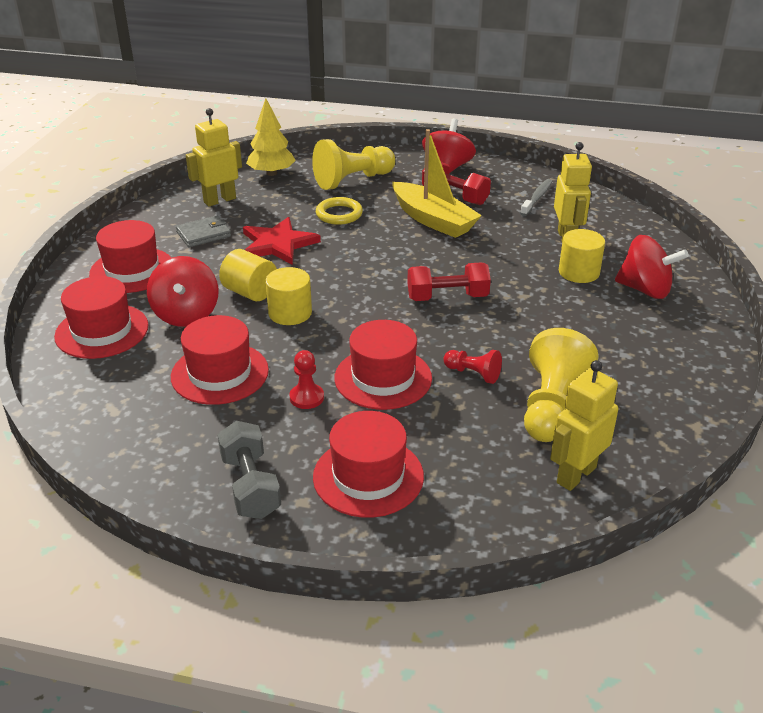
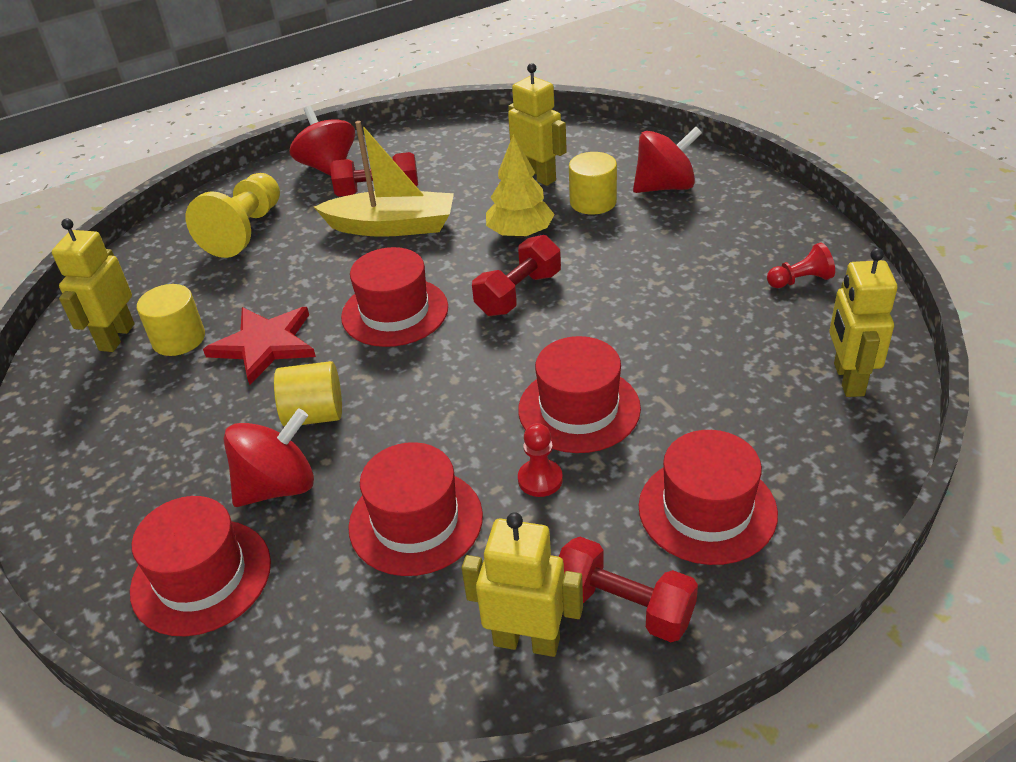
camera: 40 degrees left, 5 degrees up
(132, 270) = (127, 482): red hat -> red hat (395, 312)
(184, 463) = (527, 641): none -> yellow robot
(186, 314) = (278, 486): red spinning top -> red spinning top turned 75 degrees counterclockwise
(203, 234) = (157, 386): grey wallet -> none
(250, 486) = (623, 606): grey dumbbell -> red dumbbell
(271, 173) = (135, 272): yellow tree -> yellow tree (520, 233)
(290, 313) = (391, 408): yellow cylinder -> yellow cylinder (179, 339)
(339, 214) = (285, 274): yellow ring -> none
(473, 374) = (647, 349): red pawn -> red pawn (800, 280)
(537, 198) = (457, 153): grey toothbrush -> none
(552, 406) = (747, 334): yellow pawn -> none

